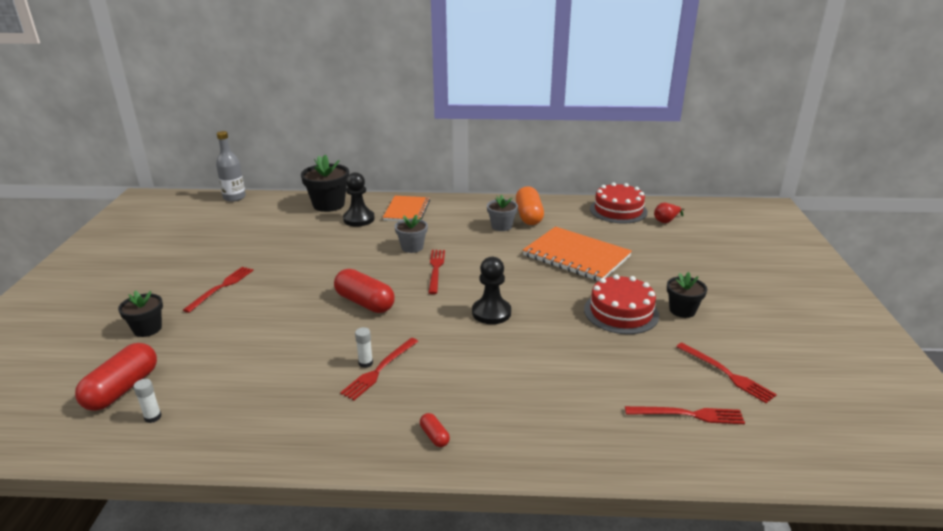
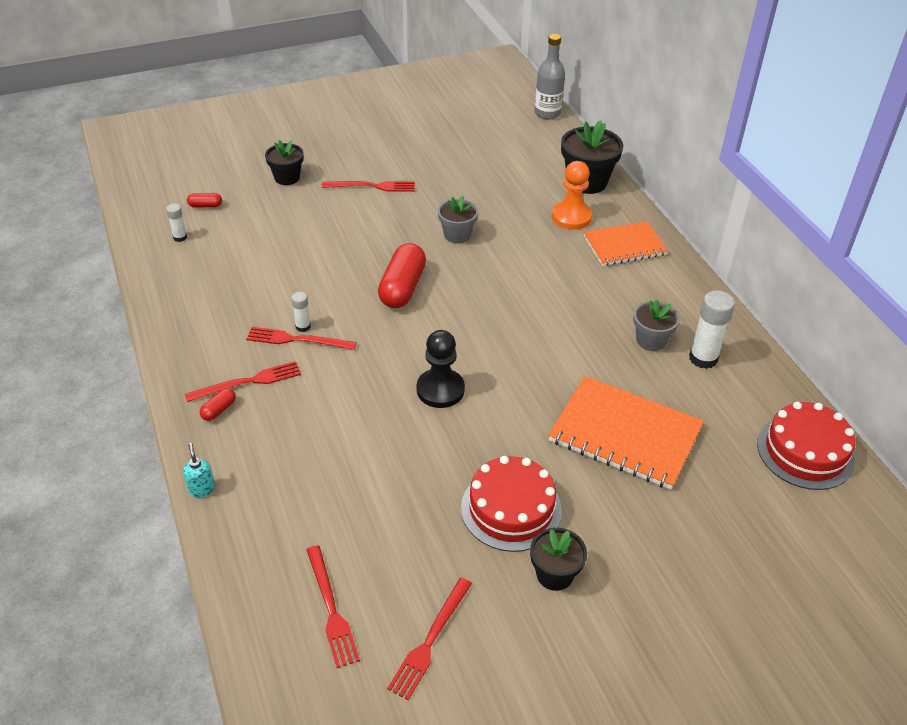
camera: 65 degrees right, 15 degrees up
(122, 389) = (205, 205): red capsule -> red capsule, size x0.46
(359, 219) = (571, 217): black pawn -> orange pawn
(412, 247) = (538, 281): grey flower pot -> grey flower pot (457, 235)
(436, 269) = (502, 316): red fork -> red fork (248, 382)
(529, 216) = (703, 358): orange capsule -> white glue stick
(529, 467) = (202, 489): none -> turquoise soap dispenser
(576, 256) = (625, 434): orange notebook -> orange notebook turned 75 degrees counterclockwise
(666, 221) = (818, 518): red pear -> none

